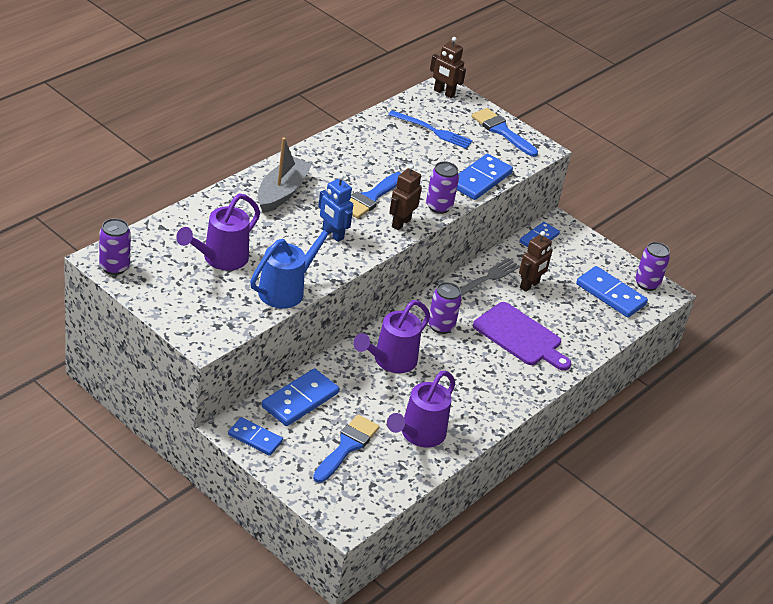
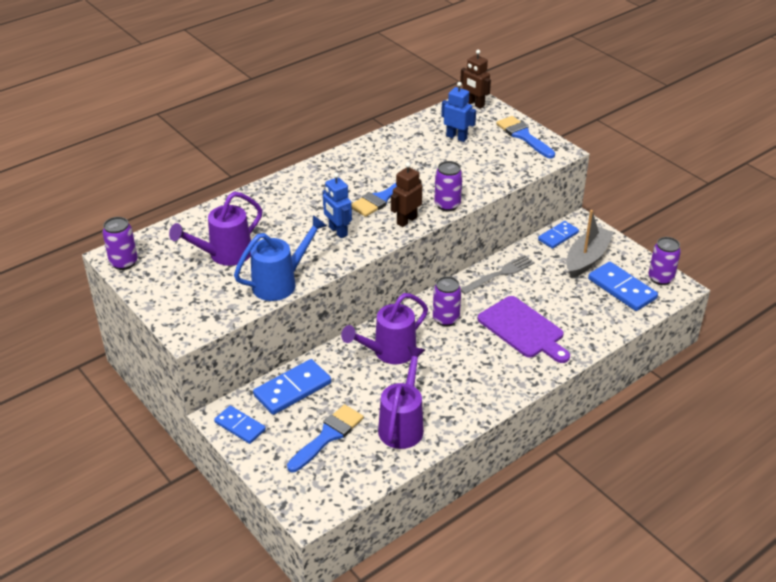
camera: 15 degrees right, 0 degrees up
(282, 192) = (299, 194): grey boat -> grey boat (587, 258)
(419, 434) = (402, 425): purple watering can -> purple watering can turned 150 degrees clockwise
(433, 131) = (456, 137): blue fork -> blue robot
(480, 179) = (493, 180): blue domino -> none
(529, 285) = (541, 280): brown robot -> none

